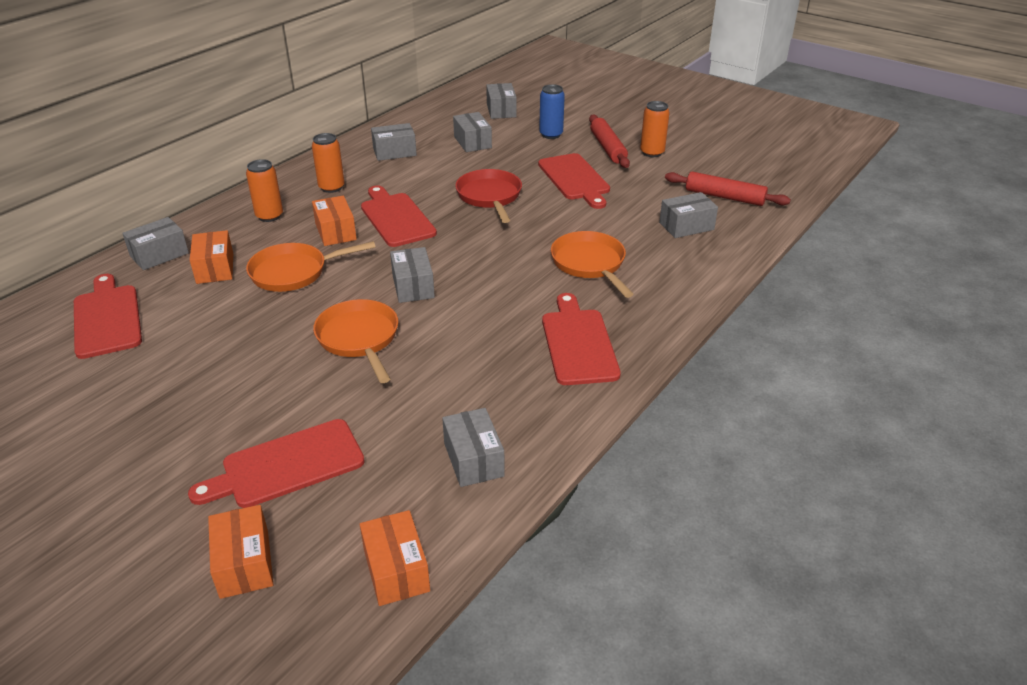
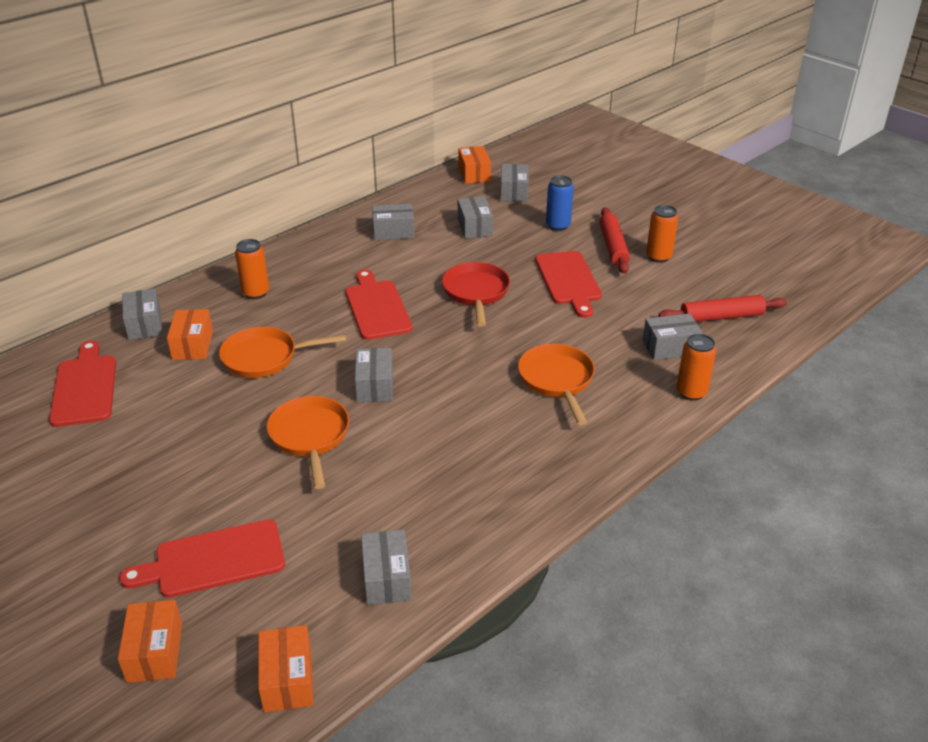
camera: 10 degrees right, 0 degrees up
(159, 255) = (144, 325): grey box -> grey box turned 75 degrees counterclockwise
(331, 187) = (322, 267): orange can -> orange can (691, 392)
(335, 232) = (315, 317): orange box -> orange box (474, 174)
(578, 343) = (521, 467): red cutting board -> none
(724, 197) = (721, 317): red rolling pin -> red rolling pin turned 45 degrees counterclockwise

